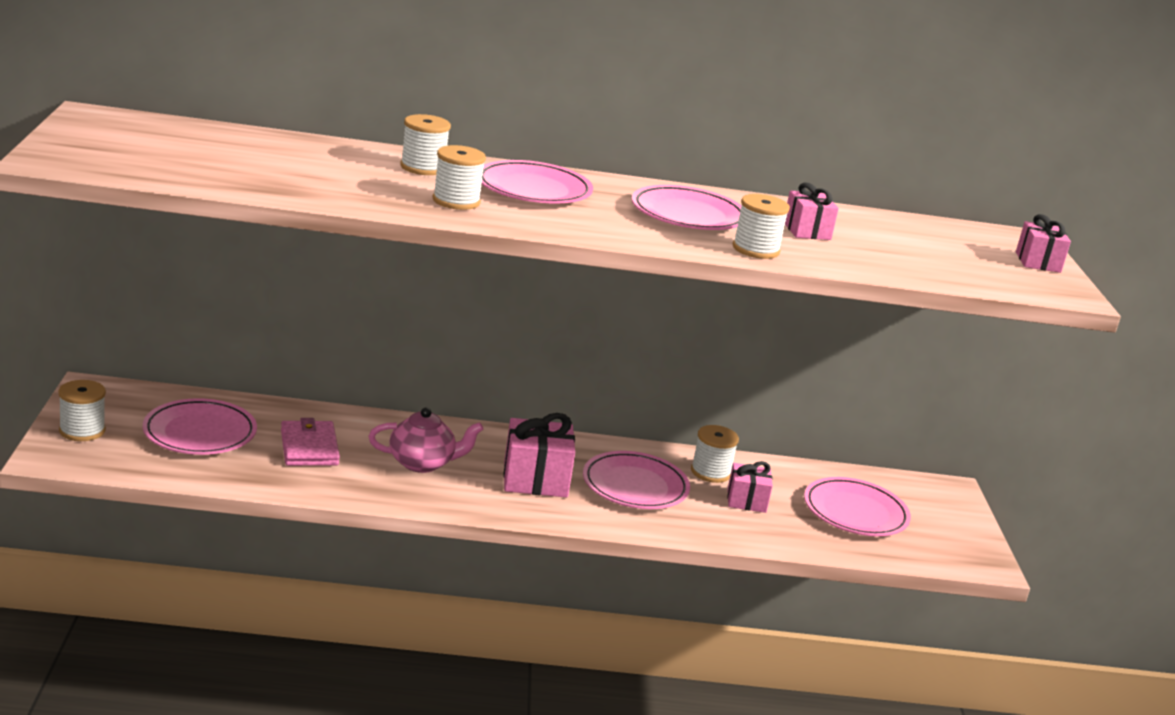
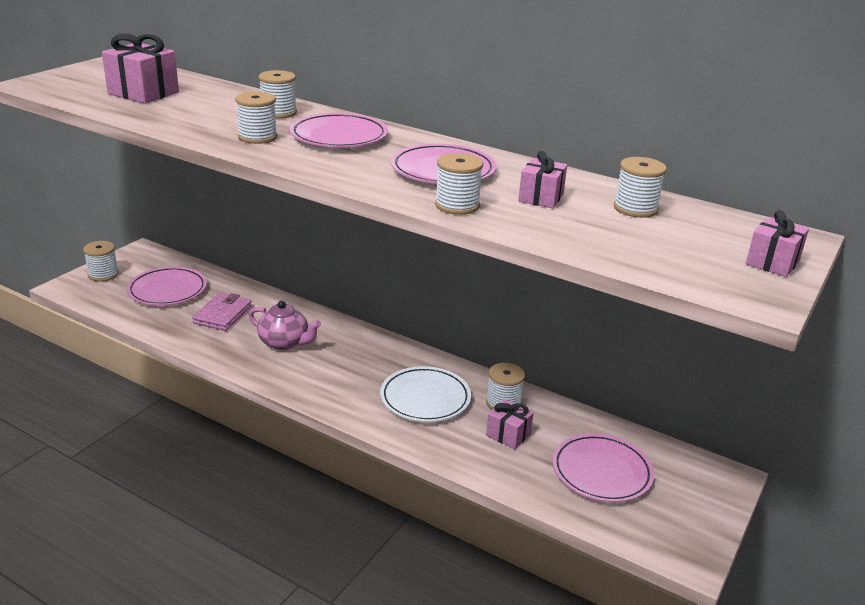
camera: 35 degrees right, 5 degrees up
(535, 479) = (352, 374): pink gift -> pink gift (143, 93)
(635, 486) = (425, 398): pink plate -> white plate
(888, 230) = (635, 208): none -> white spool

